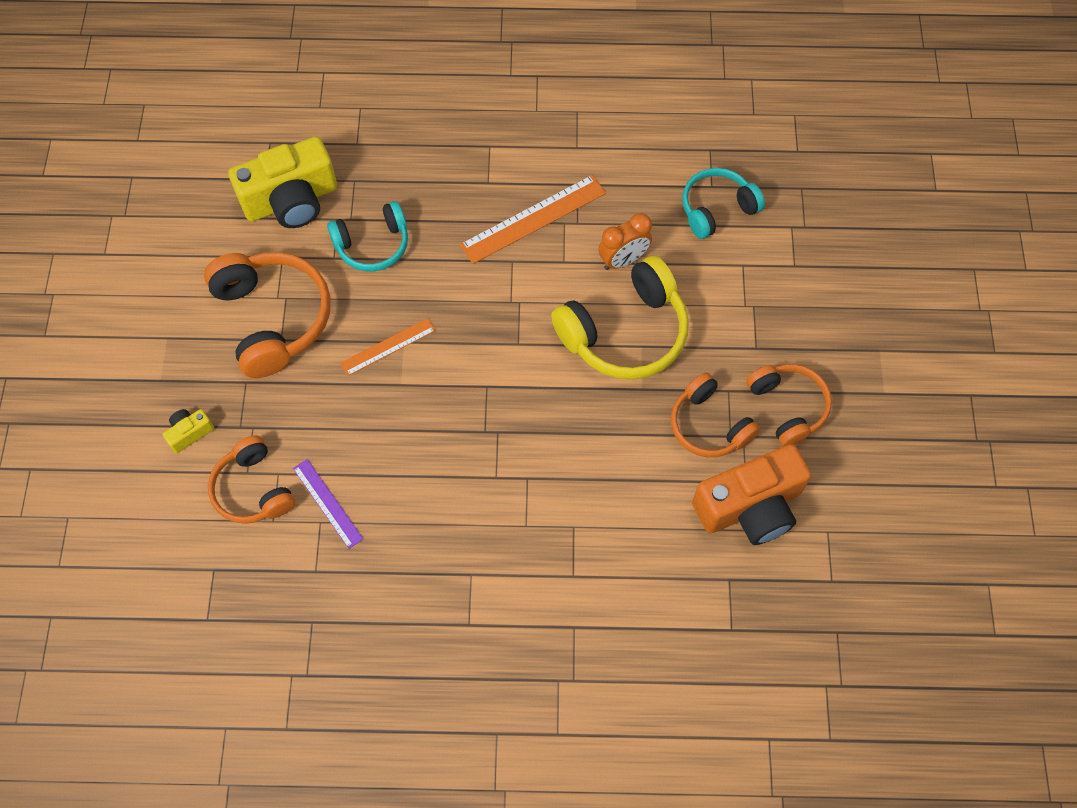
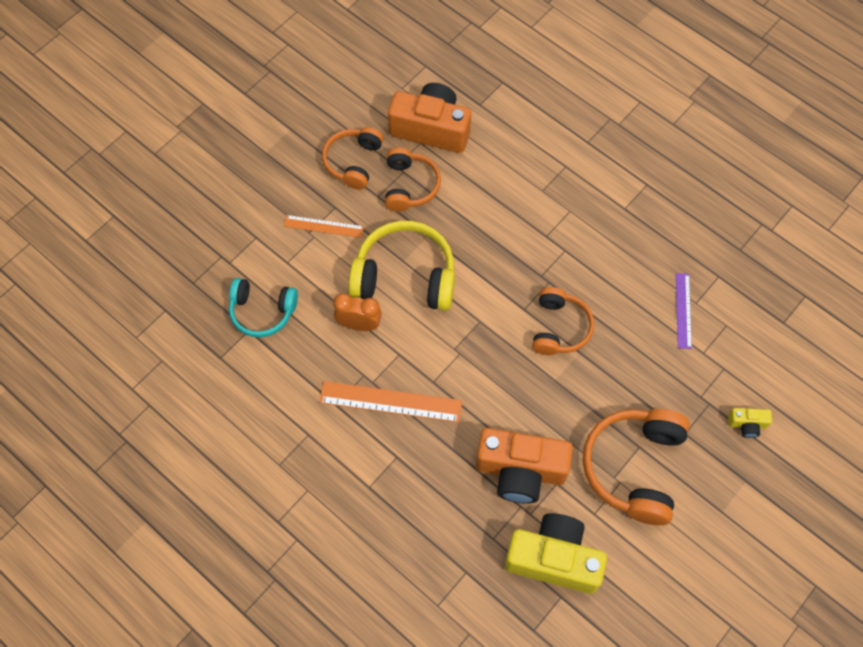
camera: 140 degrees left, 0 degrees up
(253, 489) = (726, 354): orange headphones -> orange headphones (559, 328)
(373, 245) = (520, 471): turquoise headphones -> orange camera
(388, 347) = (568, 384): orange ruler -> orange ruler (324, 226)

